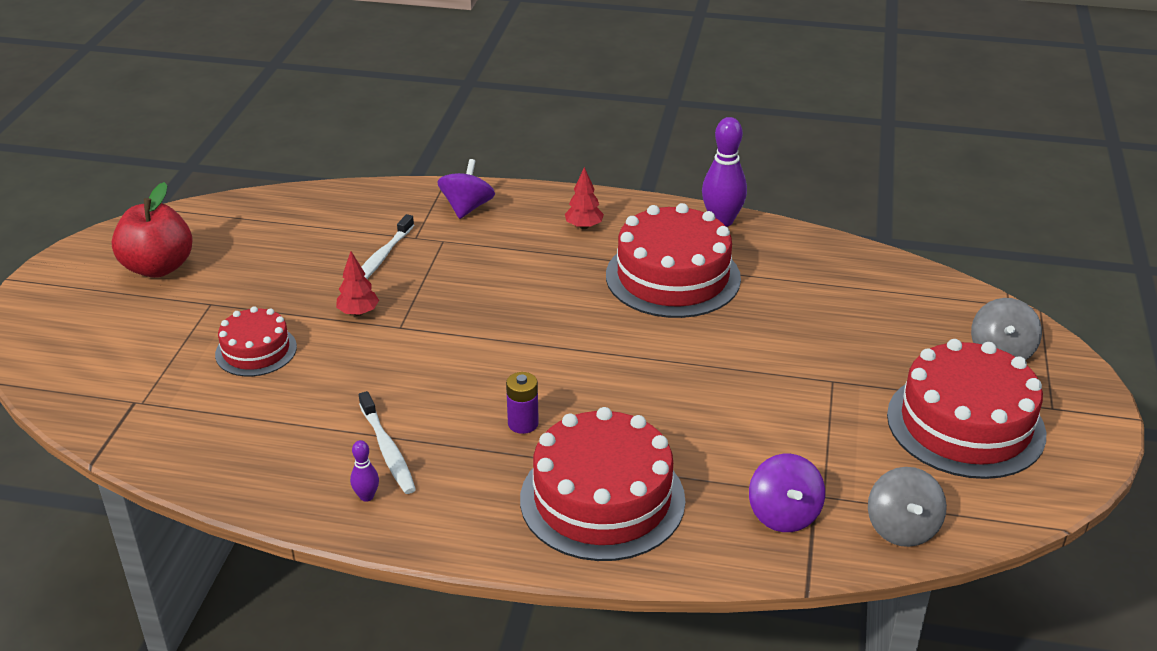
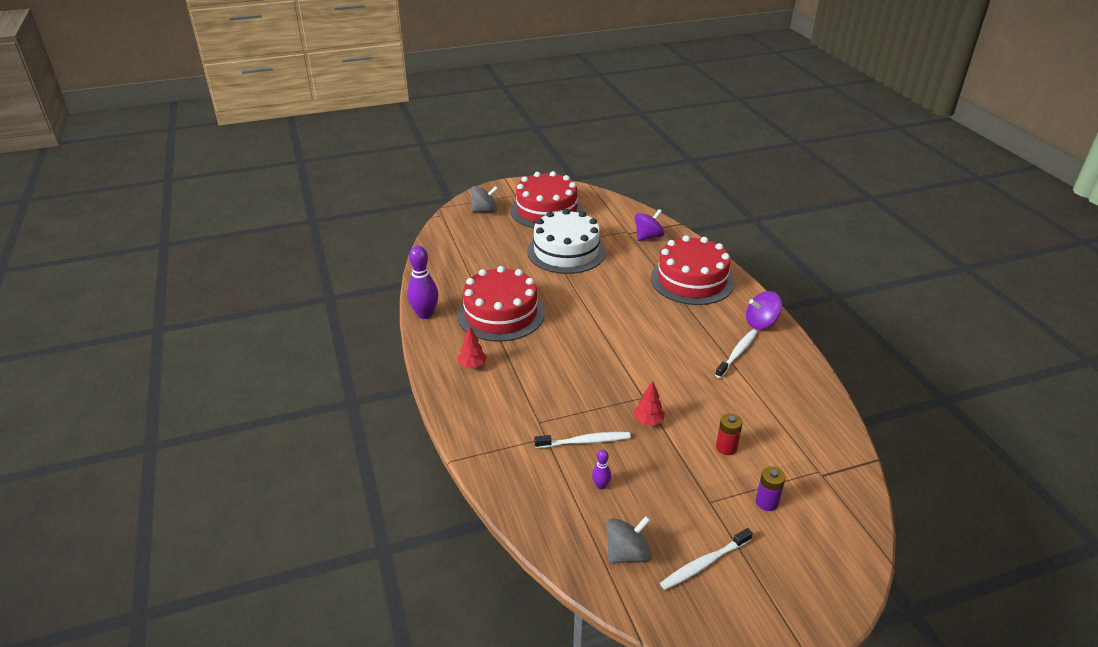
camera: 120 degrees left, 0 degrees up
(158, 267) = (704, 564): red apple -> white toothbrush
(256, 350) = (726, 447): red cake -> red battery
(366, 496) = (771, 345): purple bowling pin -> purple bowling pin (601, 485)
(467, 208) = (489, 429): purple spinning top -> purple spinning top (761, 323)
(523, 423) = (671, 319): purple battery -> purple battery (766, 502)
(798, 393) = (566, 251): none -> white cake
(902, 528) = (626, 212): grey spinning top -> grey spinning top (627, 553)

